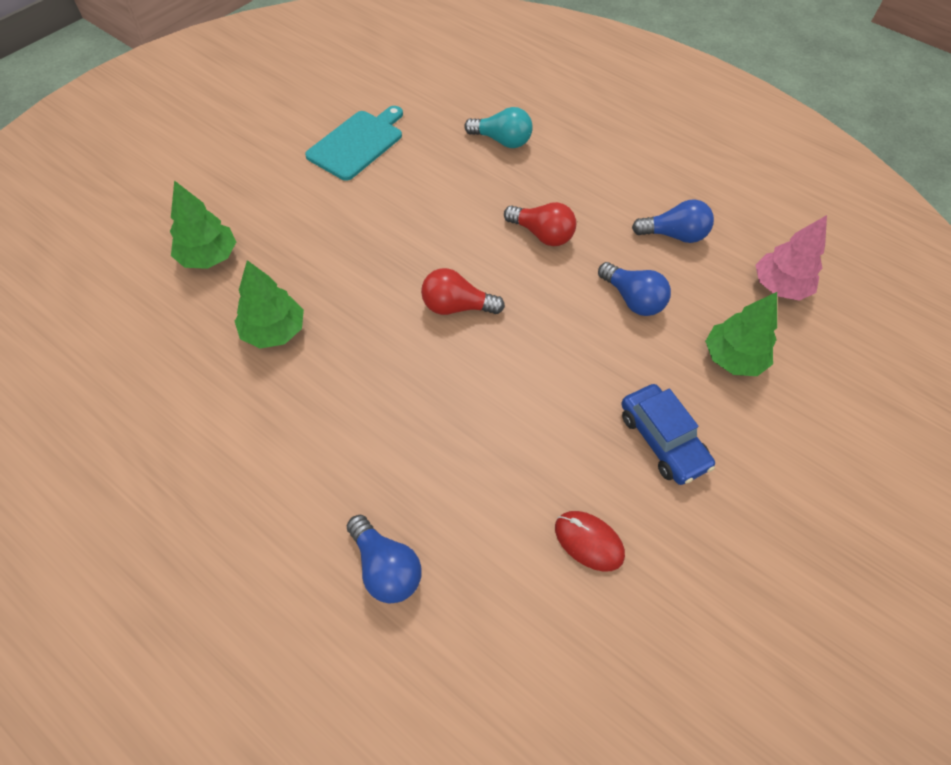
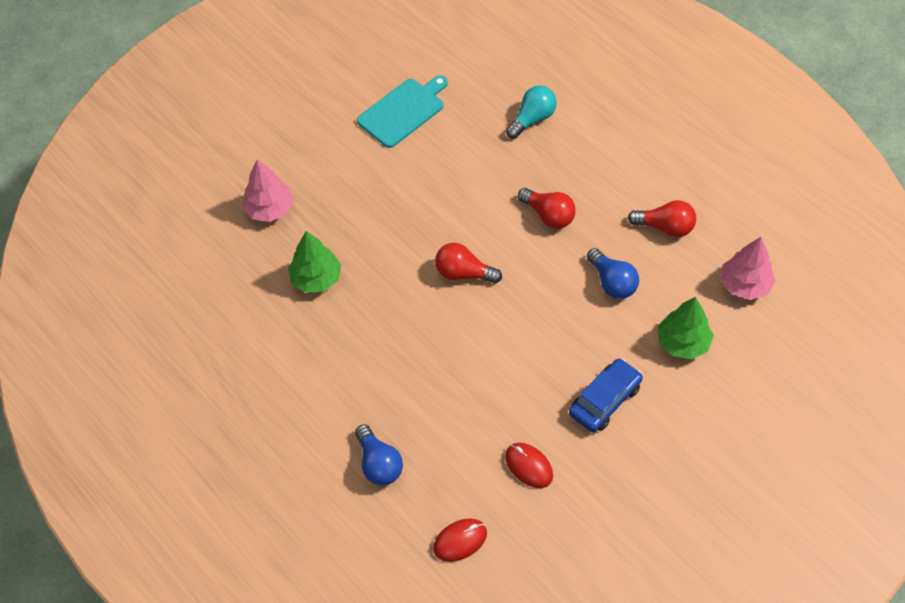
camera: 15 degrees right, 0 degrees up
(208, 257) = (270, 209): green tree -> pink tree
(501, 141) = (532, 119): turquoise light bulb -> turquoise light bulb turned 75 degrees counterclockwise
(518, 668) = (460, 541): none -> red mouse
(662, 440) = (605, 400): blue car -> blue car turned 120 degrees counterclockwise
(673, 235) = (665, 227): blue light bulb -> red light bulb

